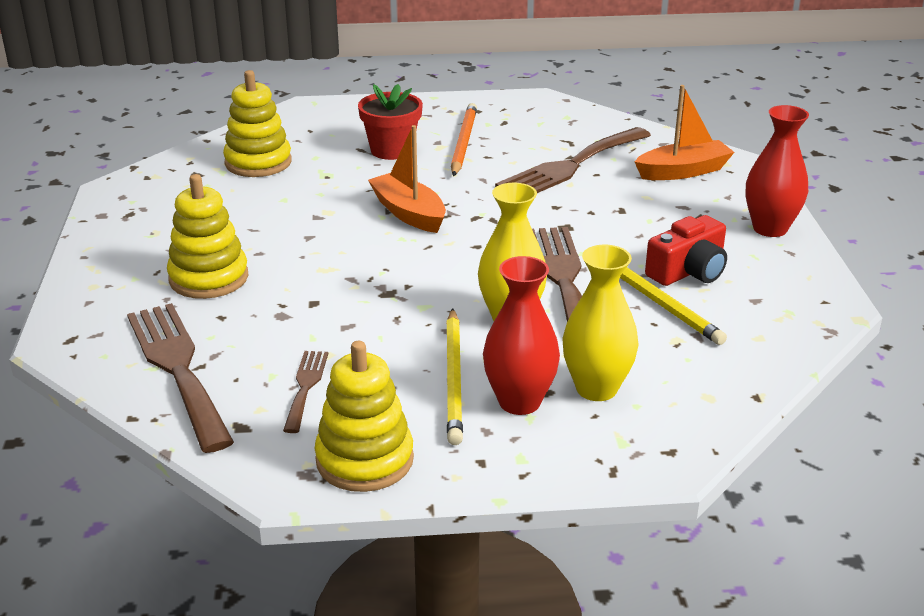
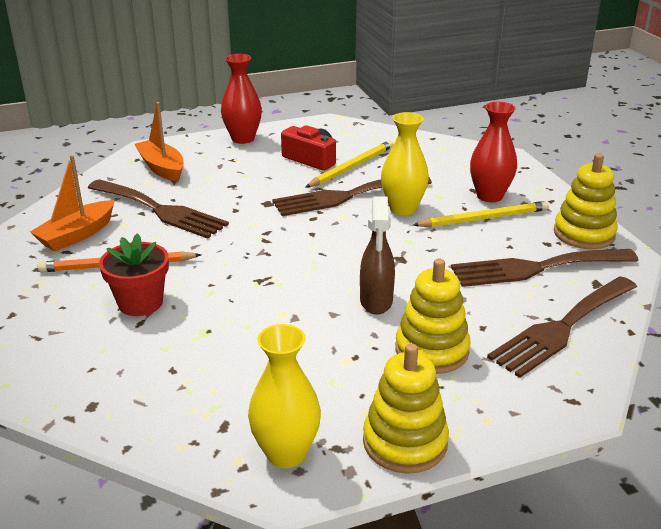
camera: 105 degrees left, 0 degrees up
(258, 162) = (185, 385): yellow stacking toy -> yellow stacking toy (405, 442)
(305, 387) = (536, 268): brown fork -> brown fork, size x1.98
(312, 262) = (376, 302): none -> brown spray bottle
(409, 213) = (270, 271): orange boat -> orange boat (77, 235)
(596, 388) = (458, 176): yellow vase -> yellow vase (286, 453)

